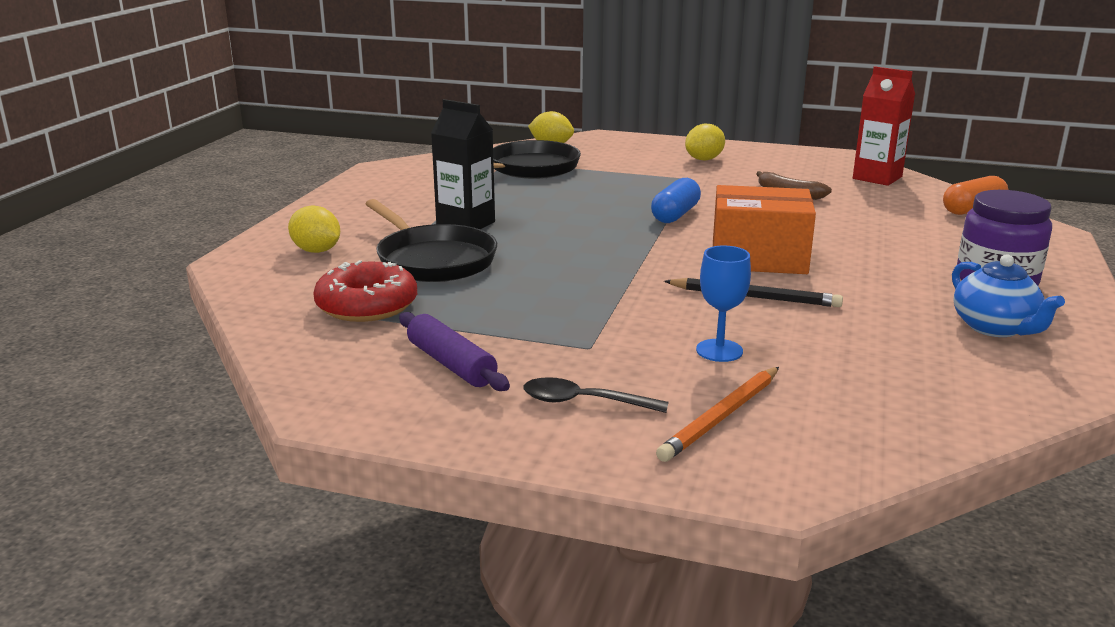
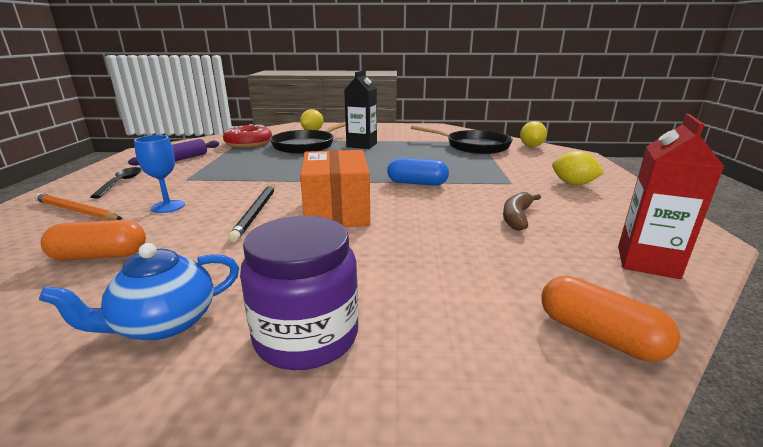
camera: 75 degrees right, 0 degrees up
(875, 373) = (100, 256): none -> orange capsule

